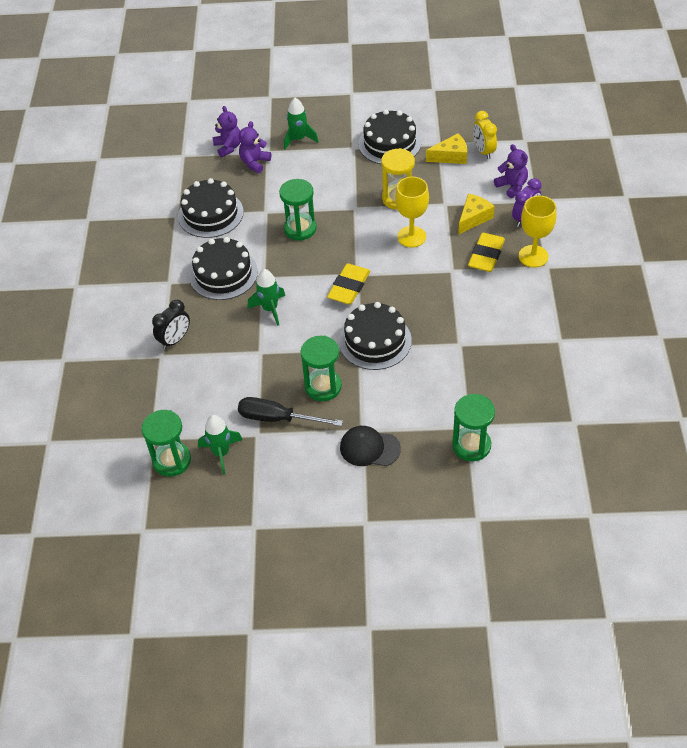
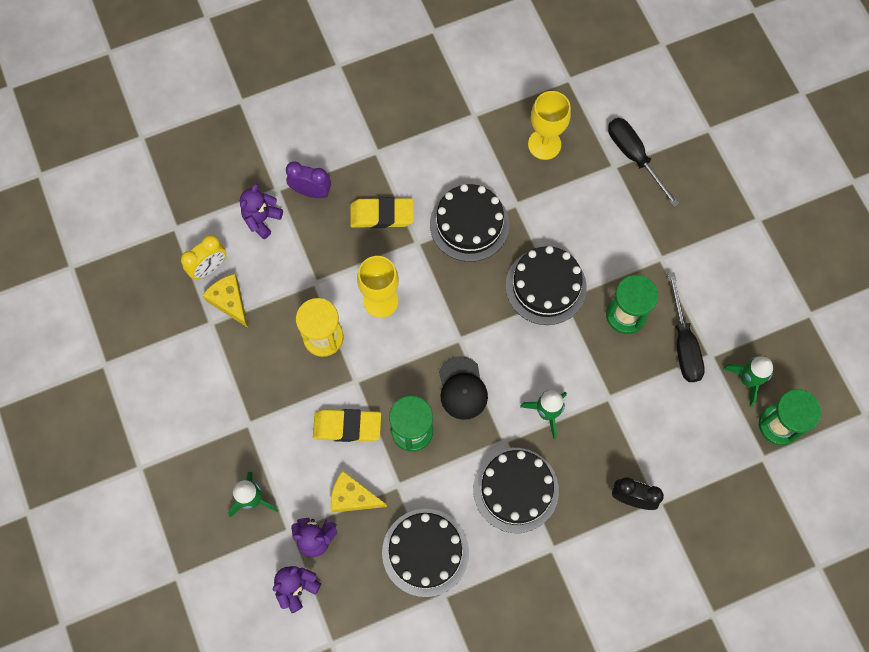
camera: 115 degrees left, 20 degrees up
(349, 287) = (482, 341): yellow eraser -> yellow eraser (347, 427)
(369, 448) = (678, 244): black cap -> black cap (462, 388)
(389, 143) = (227, 382): black cake -> black cake (469, 224)
(471, 445) = (634, 157): green hourglass -> black screwdriver
(473, 218) = (328, 245): yellow cheese -> yellow cheese (353, 497)
(533, 256) = (366, 168): yellow goblet -> yellow goblet (544, 144)

